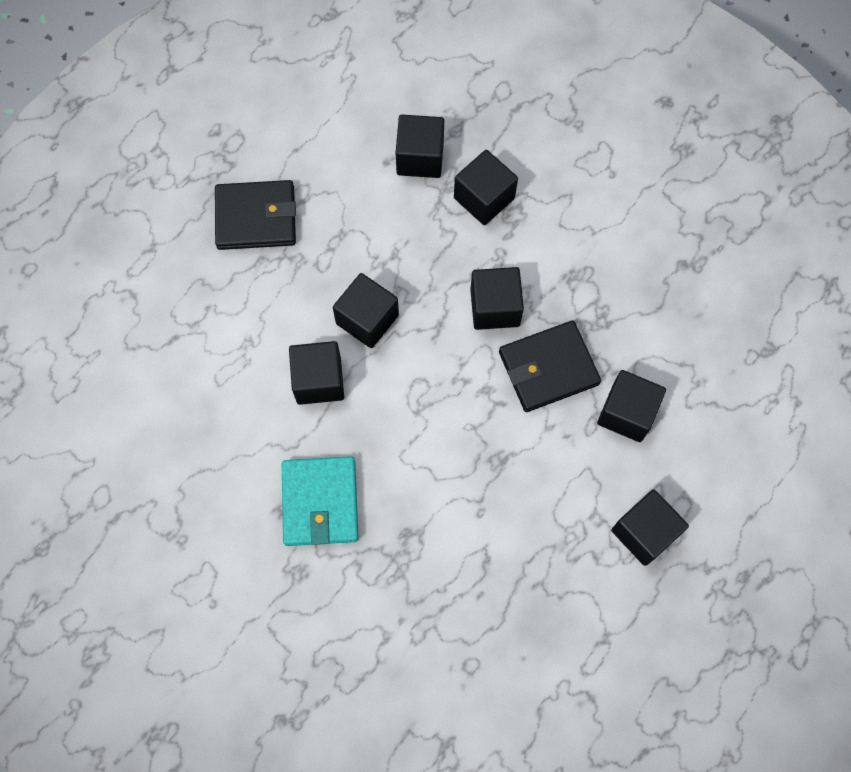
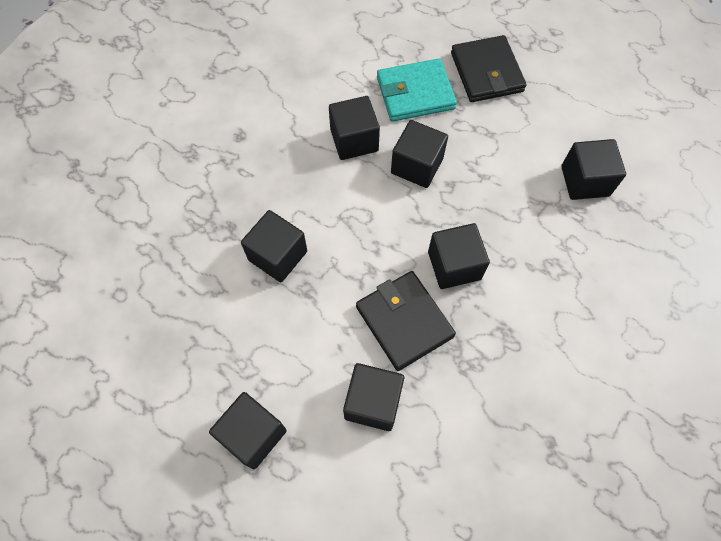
camera: 80 degrees right, 5 degrees down
(320, 502) = (250, 159): turquoise wallet -> turquoise wallet (415, 93)
(484, 198) = (562, 240): black cube -> black cube (278, 256)

